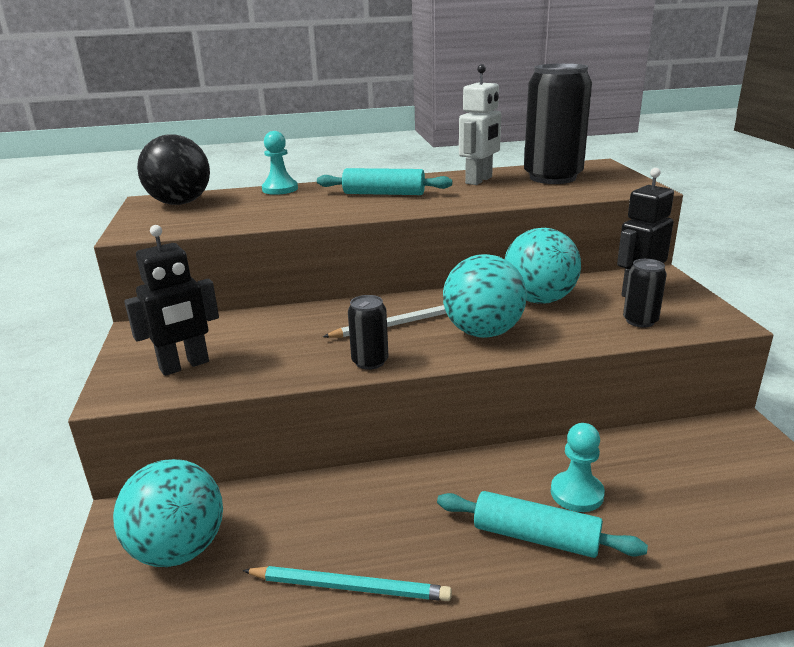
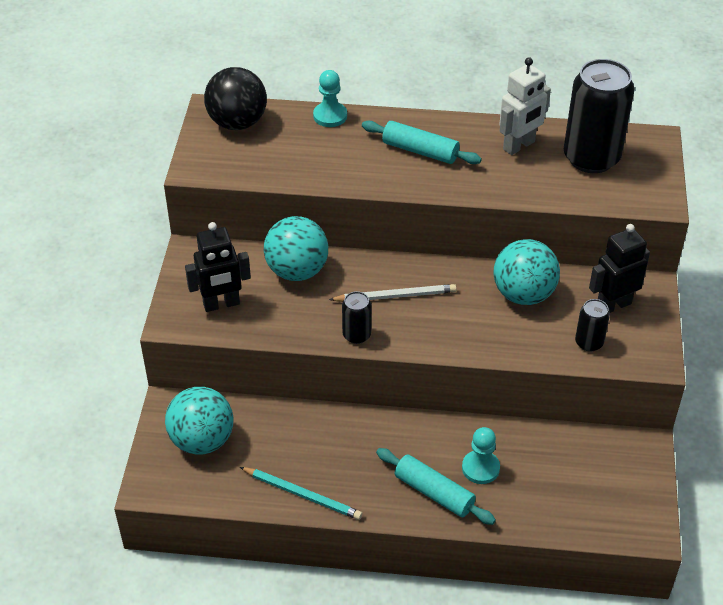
camera: 15 degrees right, 20 degrees up
(483, 332) = (456, 324): turquoise ball -> turquoise ball (297, 271)

